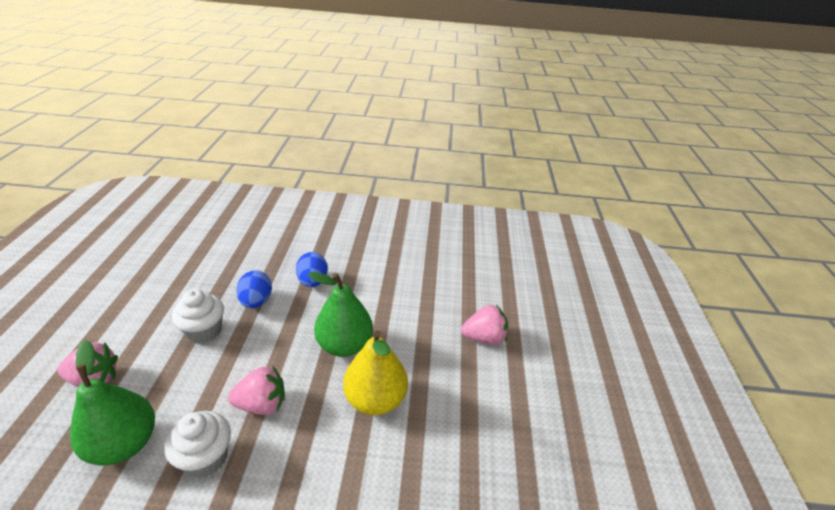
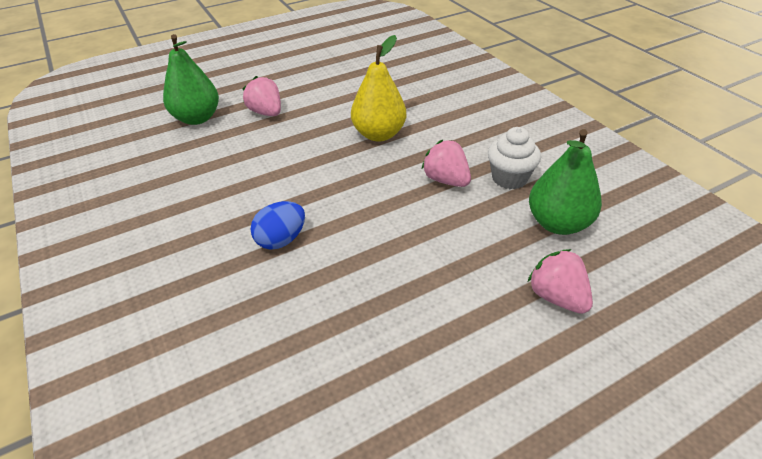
camera: 120 degrees left, 5 degrees up
(204, 331) = (427, 269): white cupcake -> none
(256, 301) = (352, 261): blue egg -> none
(344, 345) = (346, 172): green pear -> green pear (197, 118)

